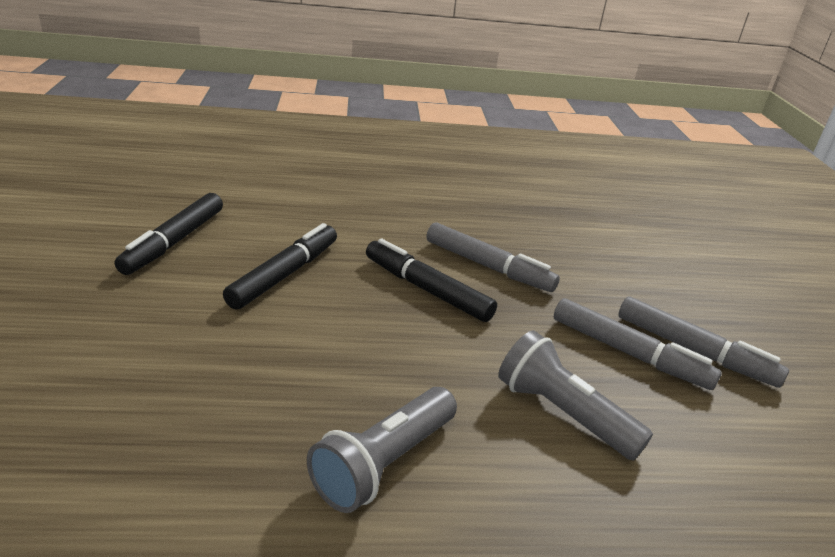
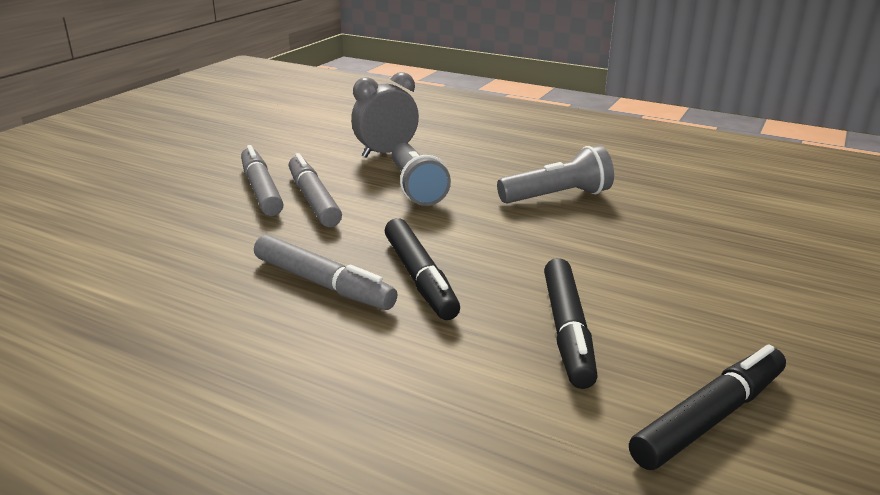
camera: 145 degrees left, 5 degrees down
(284, 274) = (567, 330): black marker -> black marker turned 60 degrees counterclockwise
(488, 266) = (323, 283): grey marker -> grey marker turned 150 degrees clockwise
(700, 490) = (386, 153): none -> grey clock

